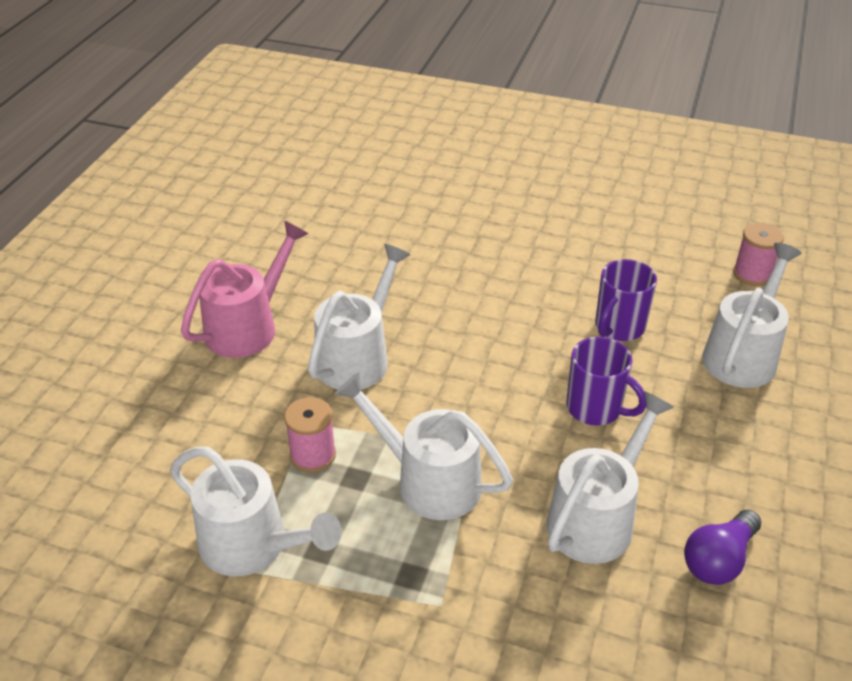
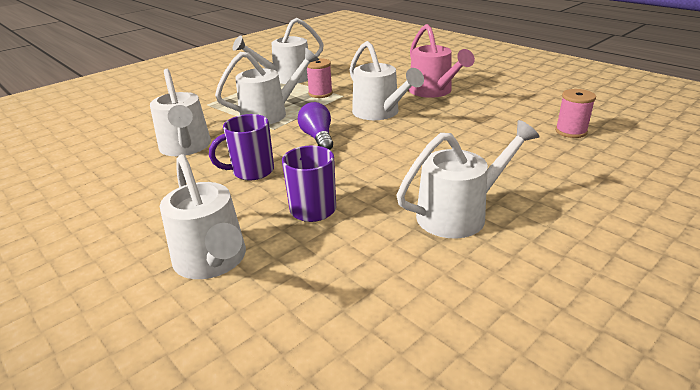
camera: 120 degrees right, 10 degrees down
(548, 239) = (460, 213): none -> white watering can
(718, 560) = (110, 172): purple light bulb -> purple light bulb (318, 138)
(752, 274) = (299, 334): pink spool -> pink spool (571, 131)

